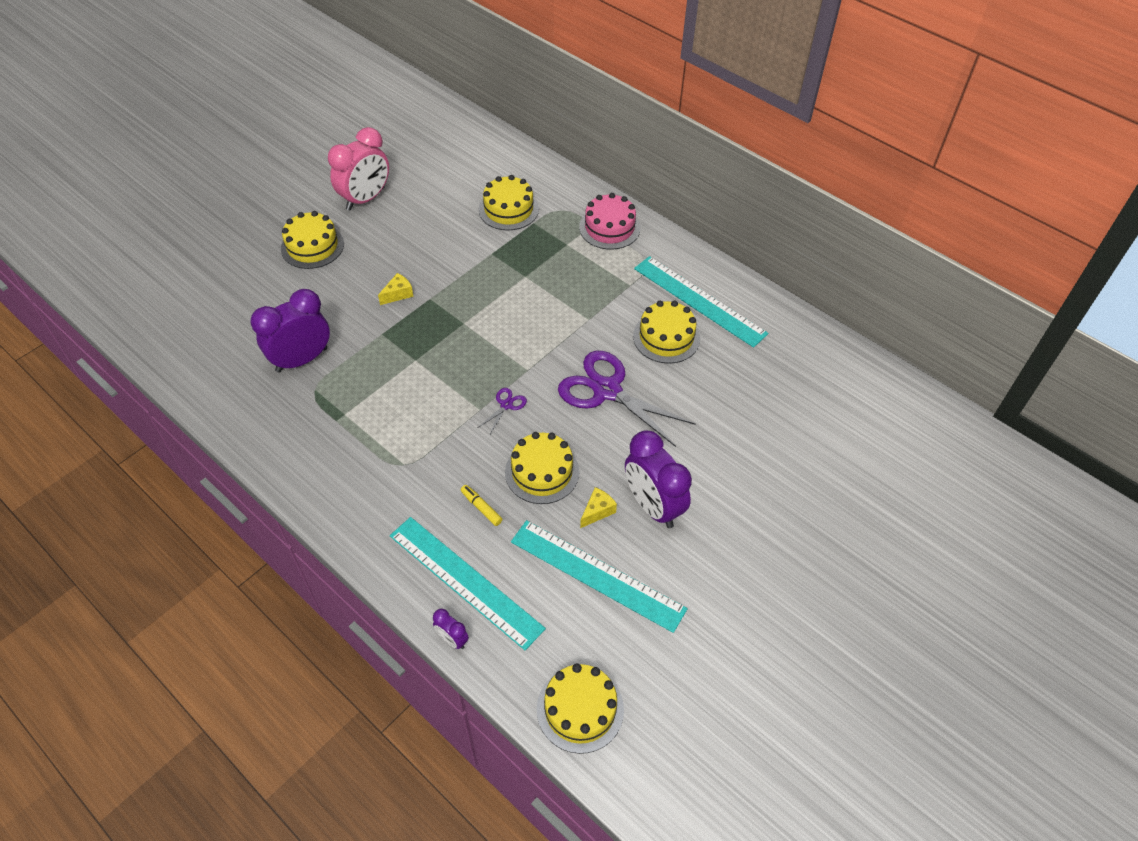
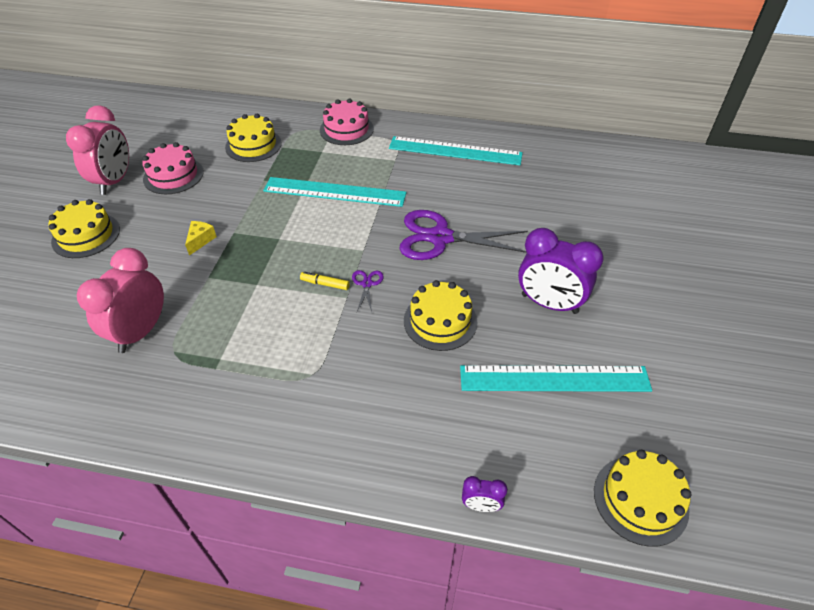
camera: 30 degrees left, 5 degrees down
(302, 360) = (141, 332): purple clock -> pink clock
(417, 214) = (173, 175): none -> pink cake
(465, 581) = (449, 446): turquoise ruler -> turquoise ruler (334, 192)
(481, 507) = (412, 375): yellow marker -> yellow marker (325, 284)
(597, 511) = (511, 329): yellow cheese -> none
(666, 337) = (452, 183): yellow cake -> none

